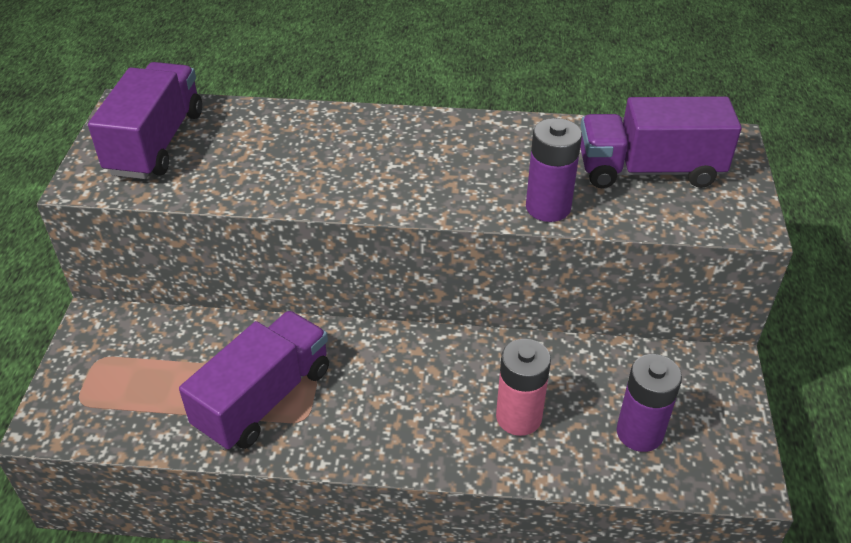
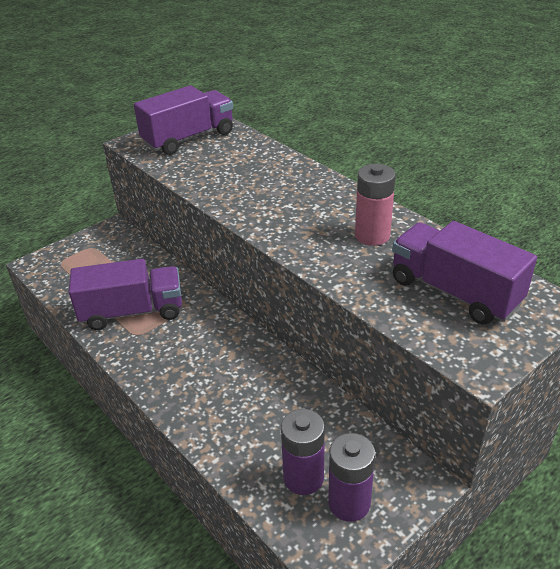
camera: 45 degrees right, 5 degrees down
(518, 417) = (243, 413): pink battery -> pink battery (372, 235)
(548, 207) = (346, 276): purple battery -> purple battery (349, 503)

